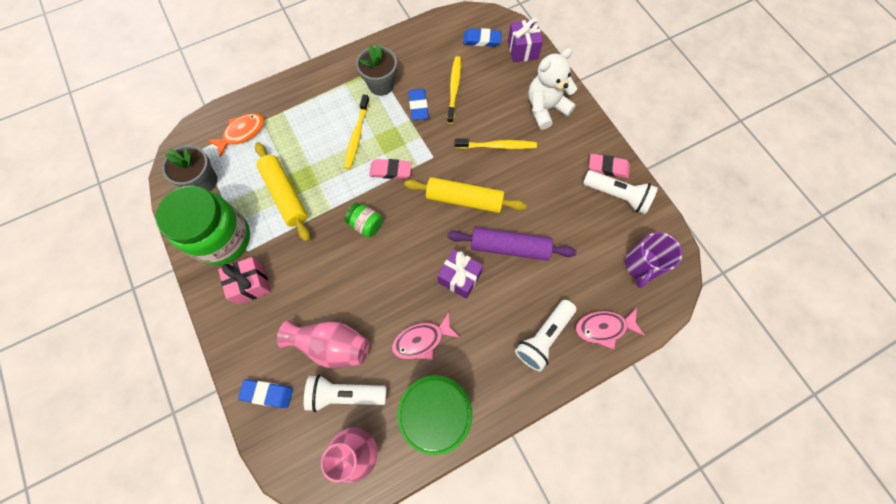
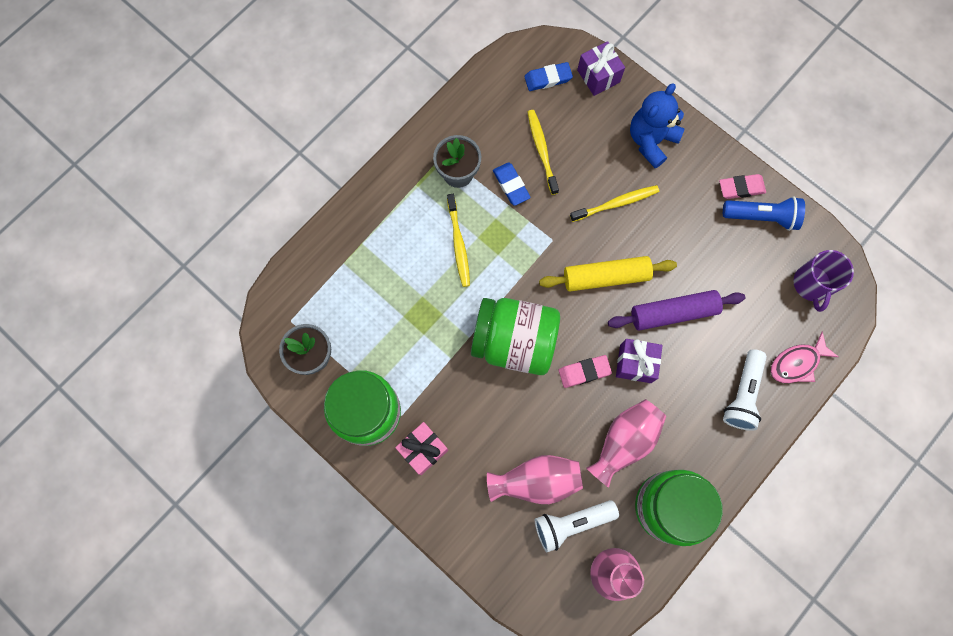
camera: 20 degrees left, 5 degrees up
(242, 133) = (328, 286): orange fish -> none
(267, 393) = (494, 552): blue eraser -> none
(285, 195) = (412, 340): yellow rolling pin -> none
(366, 224) = (514, 341): green jar -> green jar, size x2.28
(390, 170) = (513, 272): pink eraser -> pink eraser (584, 372)
(422, 340) = (624, 441): pink fish -> pink vase
(545, 108) = (651, 141): white teddy bear -> blue teddy bear
(617, 195) = (761, 217): white flashlight -> blue flashlight

